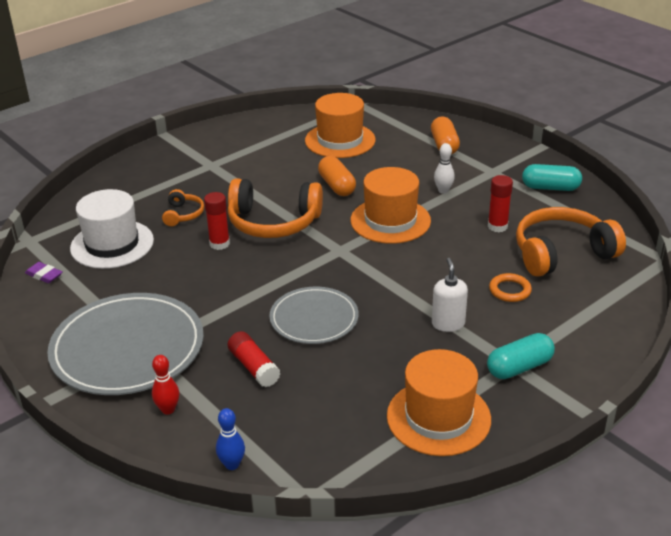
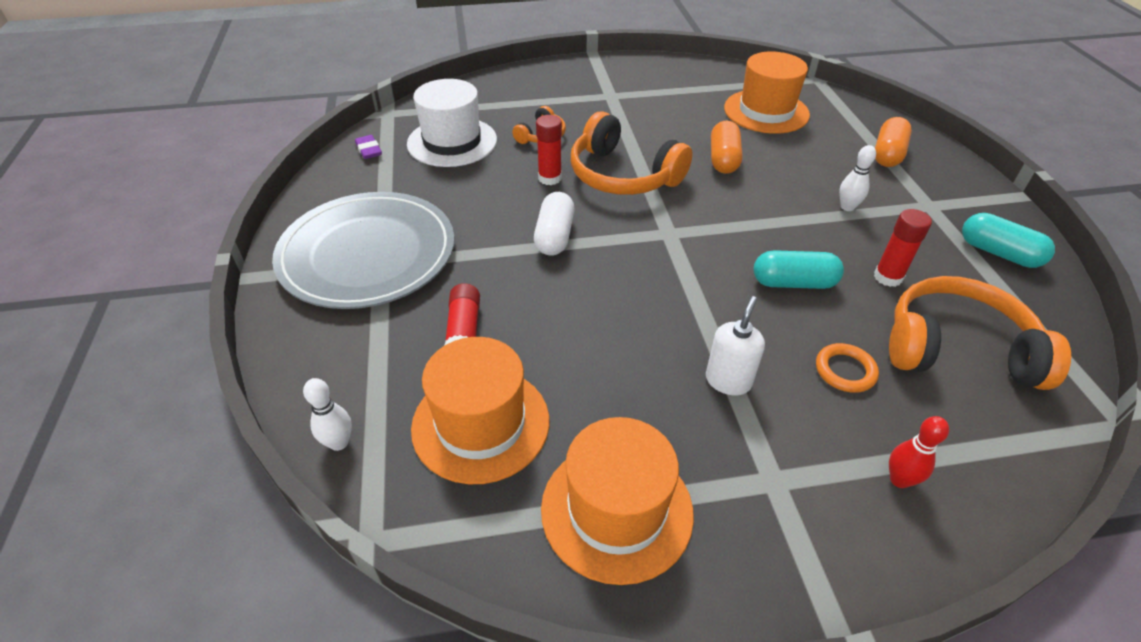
camera: 30 degrees right, 10 degrees up
(168, 409) = (340, 340): red bowling pin -> red bowling pin (899, 479)
(232, 464) = (339, 442): blue bowling pin -> white bowling pin
(260, 282) = (554, 236): none -> white capsule
(314, 318) = (575, 302): grey plate -> none
(390, 220) = (754, 220): orange hat -> orange hat (481, 423)
(519, 367) = (780, 491): turquoise capsule -> turquoise capsule (793, 283)

